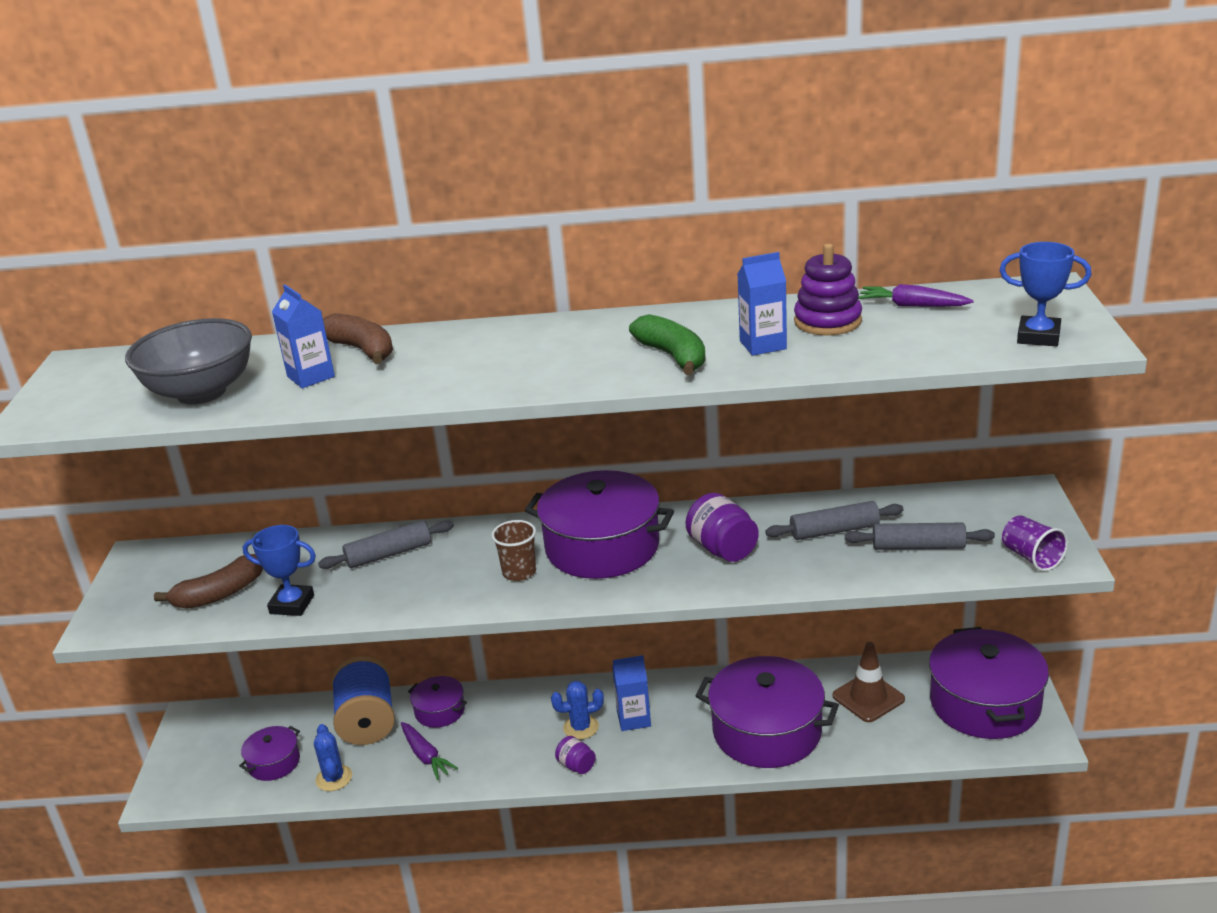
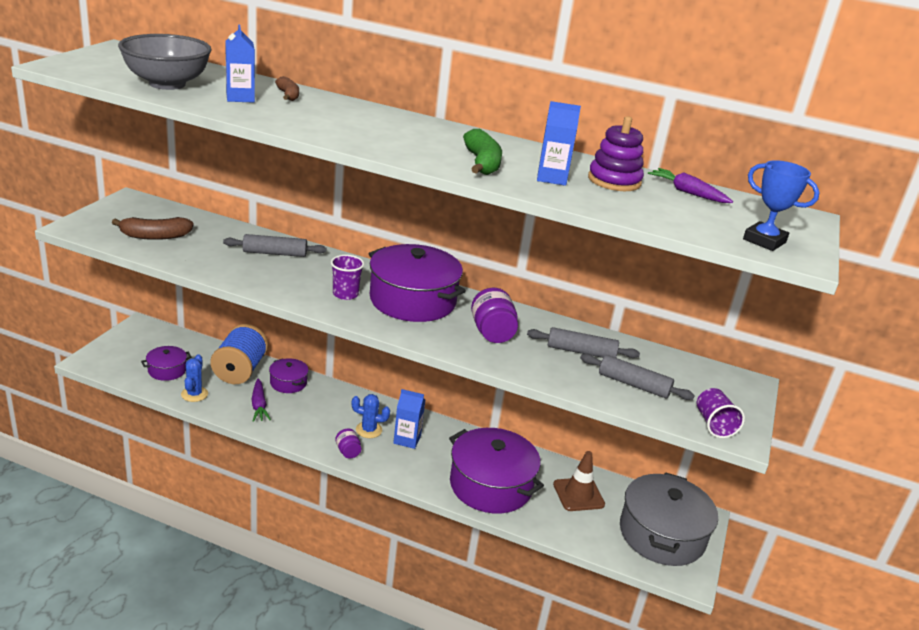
camera: 15 degrees right, 0 degrees up
(292, 604) = (191, 258): blue trophy -> none
(362, 350) = (288, 95): brown banana -> brown banana, size x0.64
(519, 572) = (345, 294): brown cup -> purple cup
(984, 703) = (661, 534): purple pot -> grey pot

